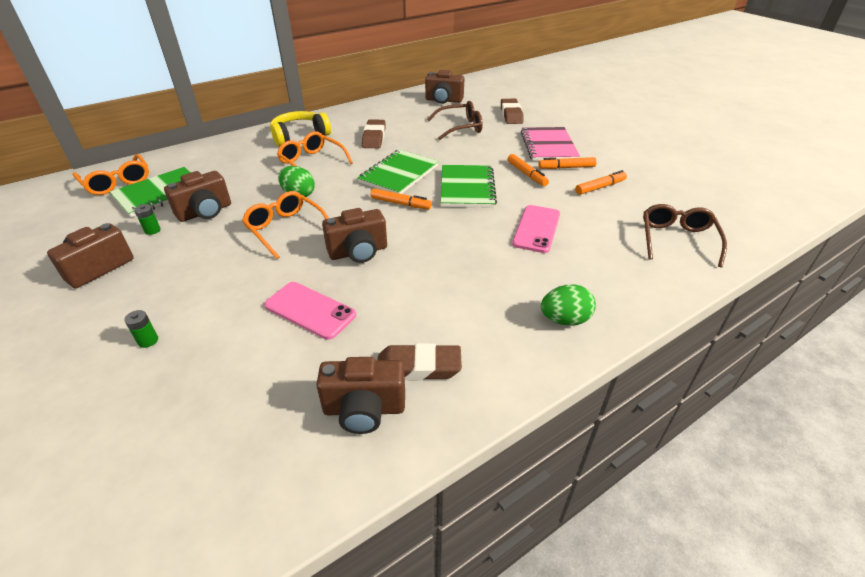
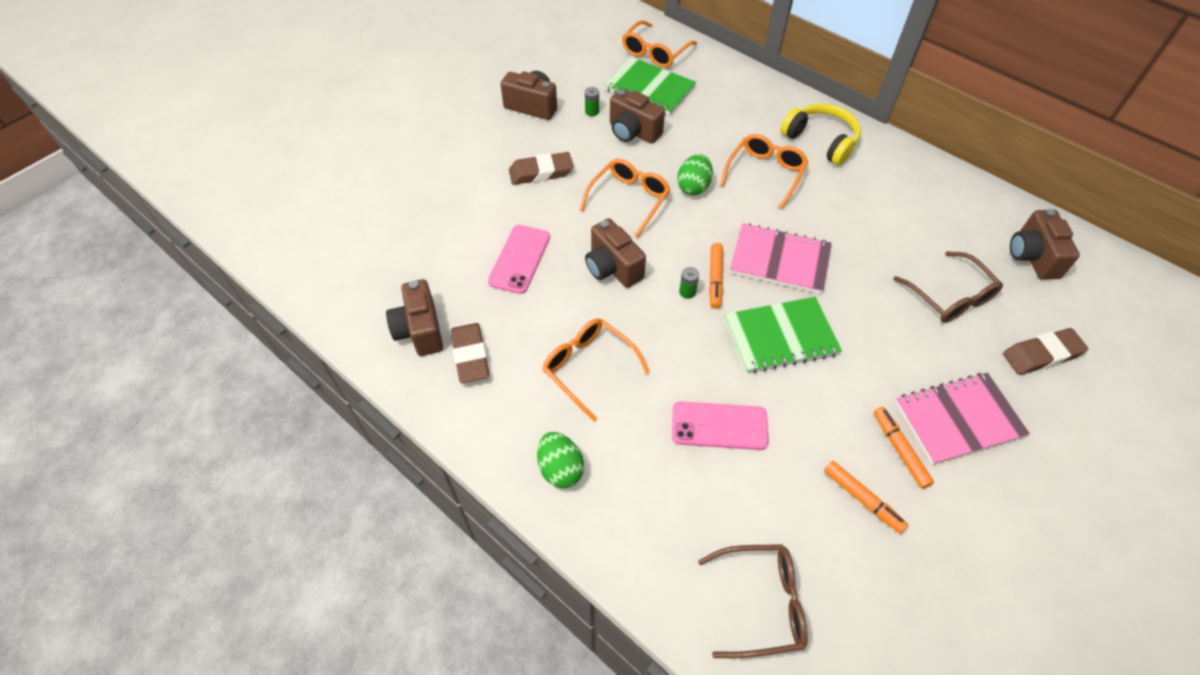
camera: 75 degrees right, 15 degrees up
(148, 340) = (461, 175): green battery -> green battery (687, 292)
(374, 137) = (859, 210): brown eraser -> brown eraser (541, 172)
(399, 174) = (780, 260): green notebook -> pink notebook
(462, 285) = (588, 367): none -> orange glasses
(526, 174) = (852, 399): orange marker -> none

